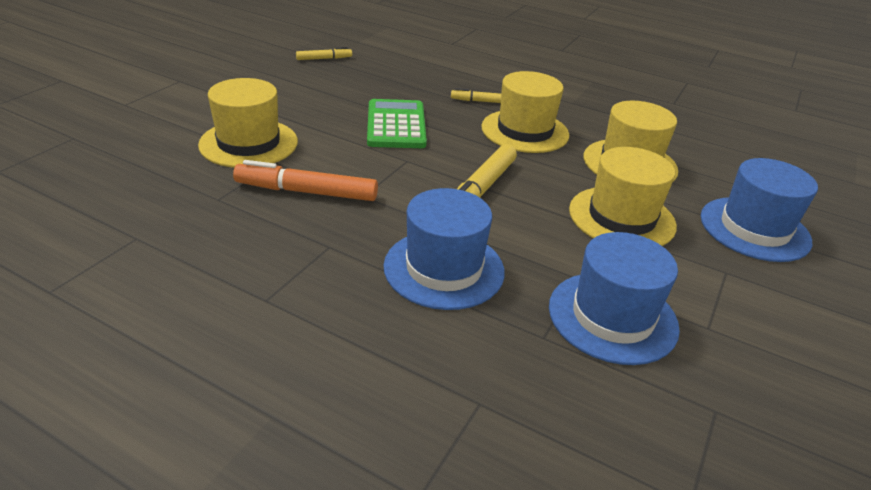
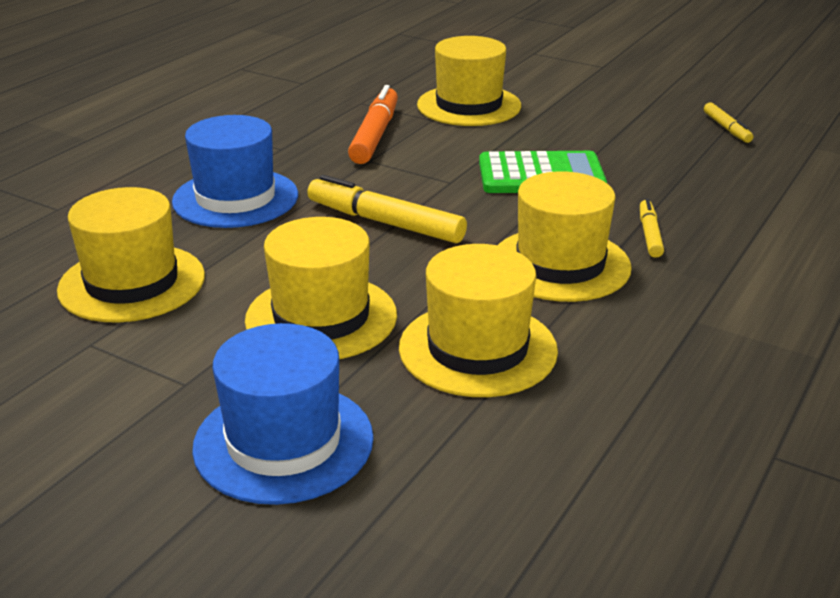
camera: 95 degrees right, 5 degrees down
(612, 317) = (132, 283): blue hat -> yellow hat

